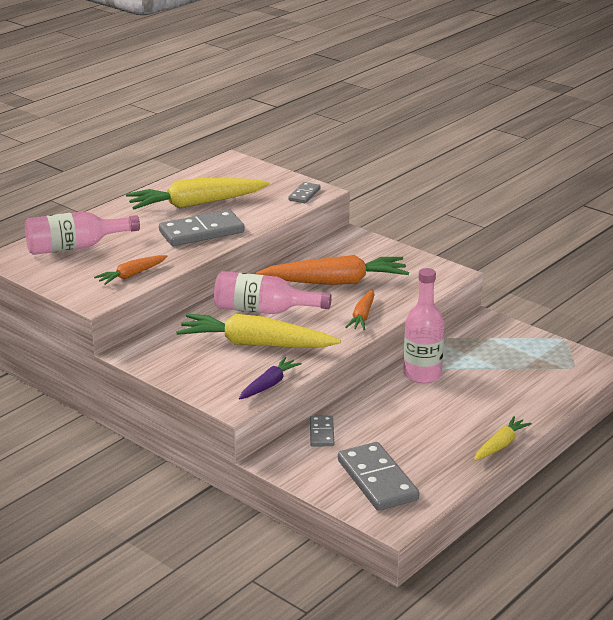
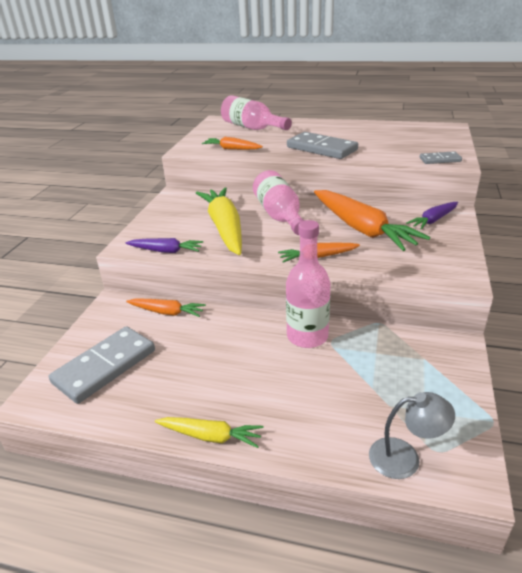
camera: 65 degrees right, 5 degrees up
(196, 204) = (361, 136): yellow carrot -> none
(321, 433) = (167, 312): grey domino -> orange carrot
(356, 248) = (433, 220): none -> purple carrot
(570, 379) = (405, 457): none -> grey lamp

